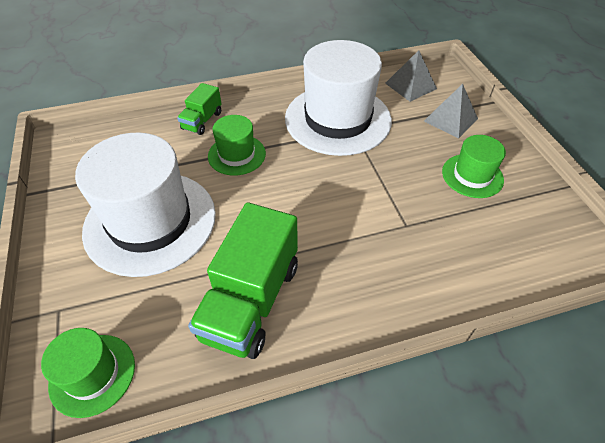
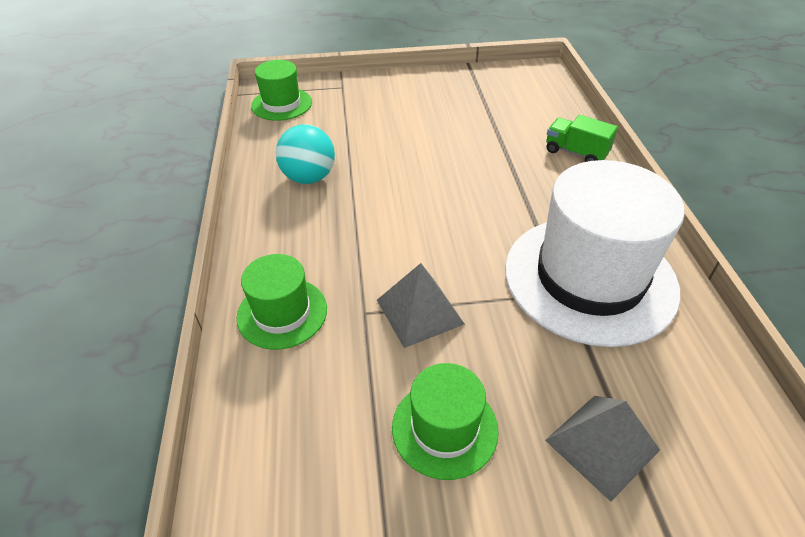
camera: 100 degrees right, 5 degrees down
(150, 221) = (420, 122): white hat -> none
(236, 155) = (512, 177): green hat -> green hat (282, 313)
(251, 300) = (309, 178): green truck -> turquoise ball
(410, 86) = (710, 405): grey pyramid -> grey pyramid (420, 311)

